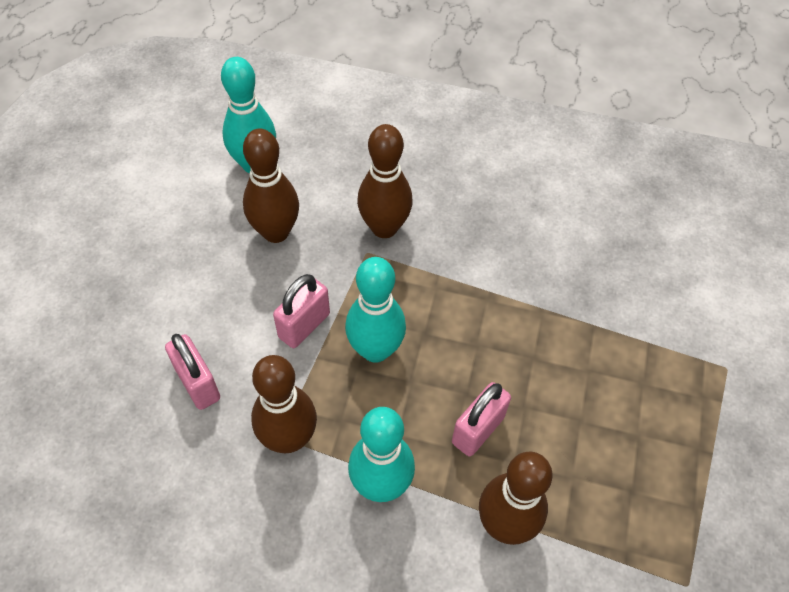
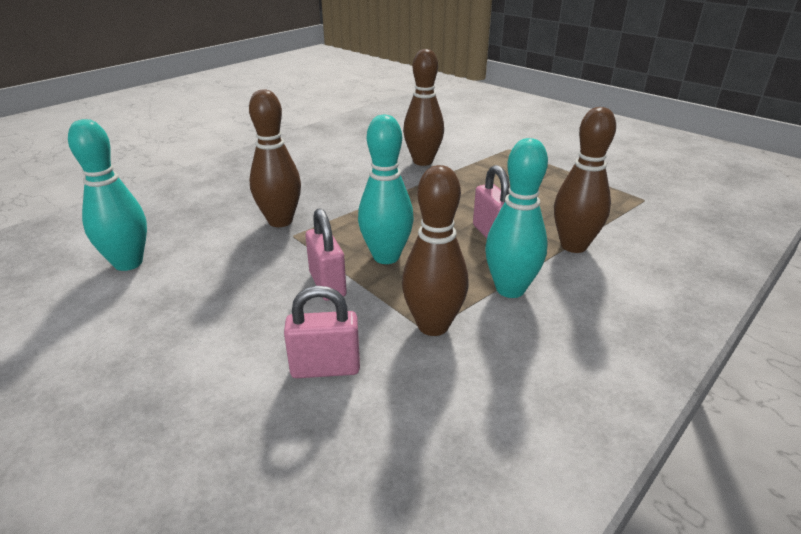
camera: 60 degrees left, 25 degrees down
(276, 232) = (215, 272): brown bowling pin -> brown bowling pin (423, 161)

